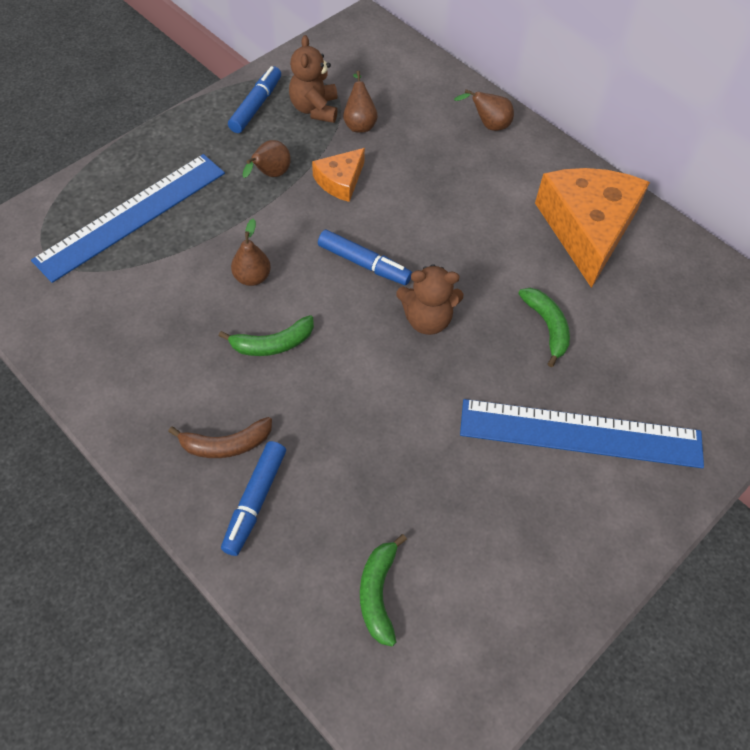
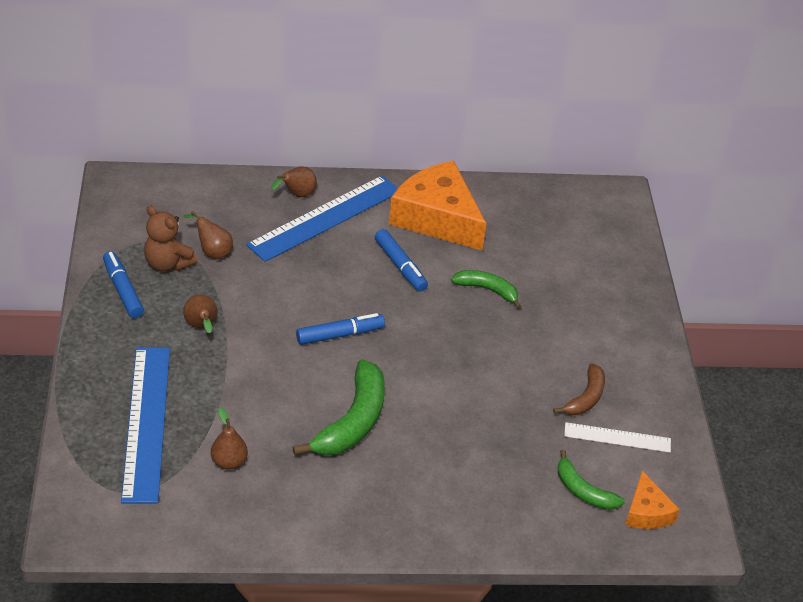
camera: 50 degrees left, 15 degrees down
(226, 444) = (406, 494): brown banana -> brown banana (585, 398)
(252, 277) = (284, 395): brown pear -> brown pear (229, 462)
(255, 501) = (463, 506): blue marker -> blue marker (400, 266)
(273, 344) = (353, 421): green banana -> green banana, size x1.71
(340, 181) = (253, 297): orange cheese -> orange cheese (646, 512)
(427, 319) = (419, 337): brown teddy bear -> none
(483, 574) = (617, 438): none -> white ruler
(580, 434) = (575, 332): blue ruler -> blue ruler (325, 218)

